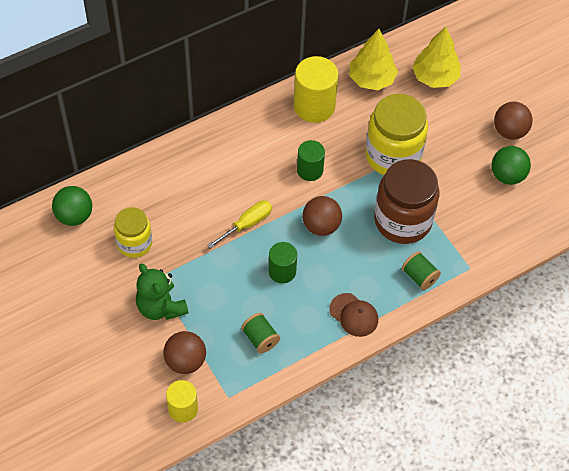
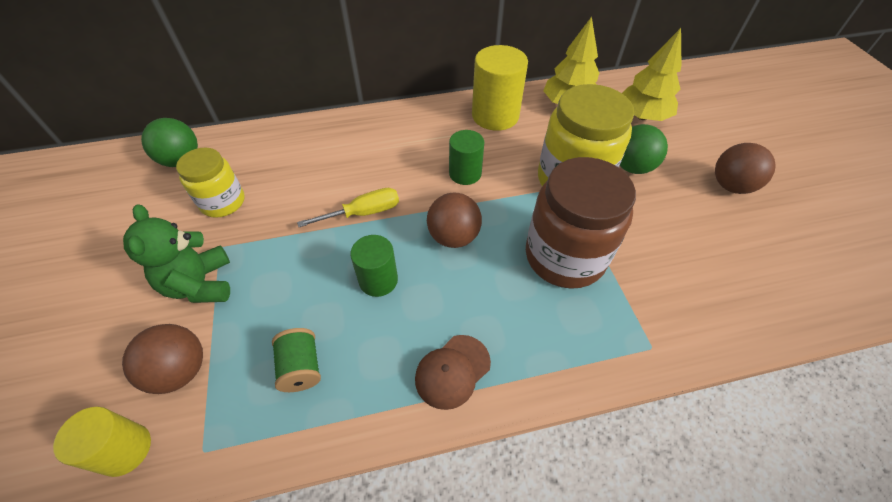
camera: 20 degrees right, 5 degrees down
(354, 315) = (452, 371): brown cap -> brown cap turned 75 degrees clockwise
(419, 277) = (570, 340): green spool -> none
(507, 175) = (724, 235): green ball -> green ball (632, 167)

